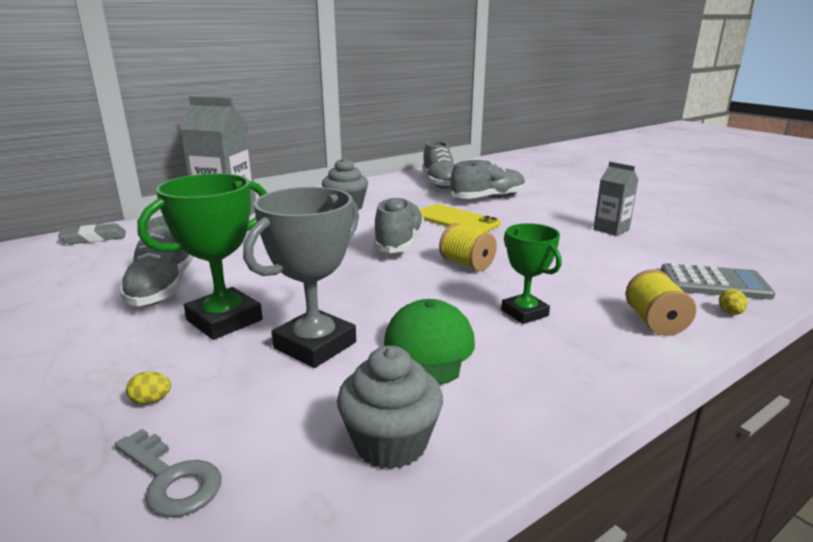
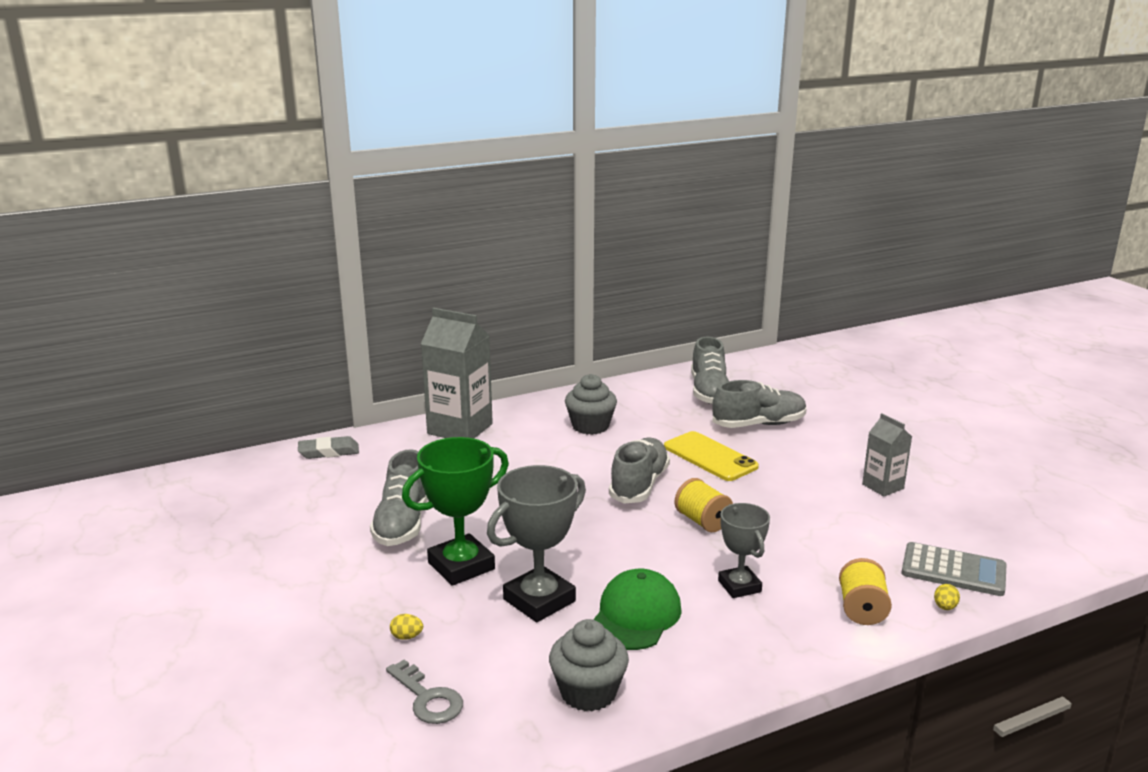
camera: 10 degrees right, 0 degrees up
(524, 313) = (739, 586): green trophy -> grey trophy

